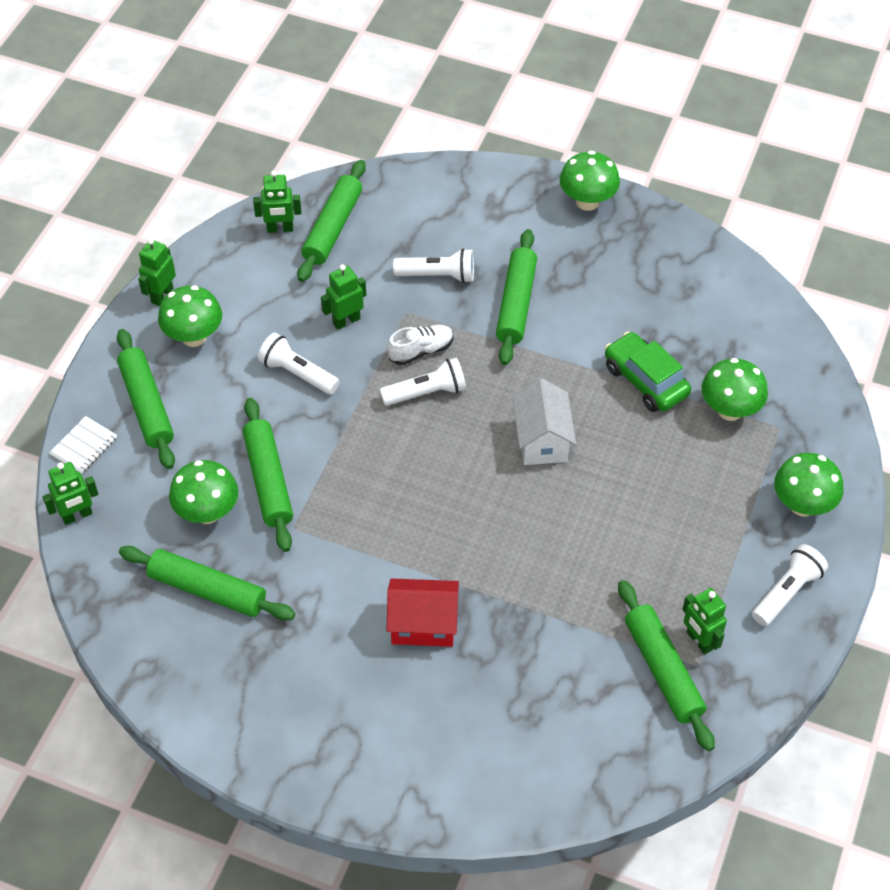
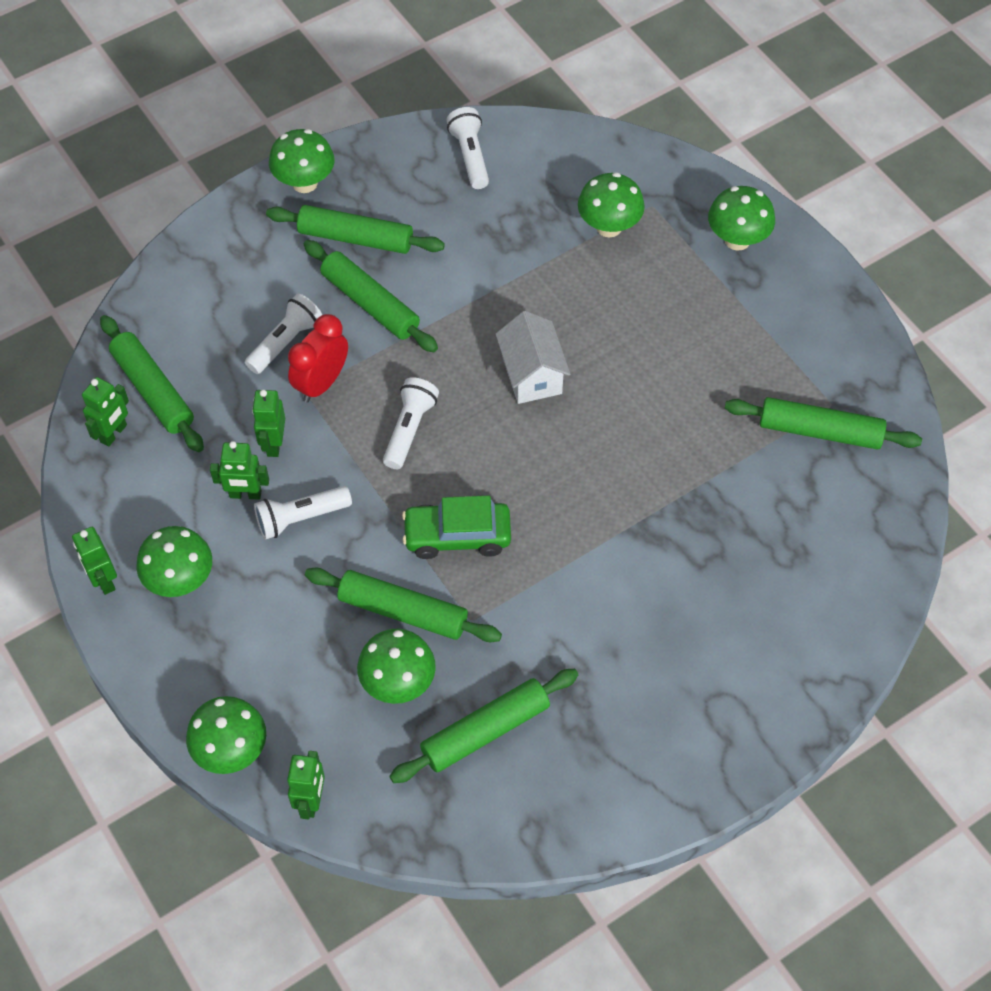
camera: 55 degrees left, 5 degrees up
(84, 446) = (231, 750): white notebook -> green mushroom
(147, 405) = (229, 667): green rolling pin -> green rolling pin (355, 238)
(421, 317) = (321, 383): none -> red clock
(421, 351) = (359, 406): white shoe -> none
(423, 624) = (651, 577): red house -> none
(542, 440) = (531, 375): white house -> white house turned 45 degrees clockwise
(645, 380) = (531, 264): green car -> green car (457, 536)
(699, 641) = (811, 389): green robot -> green robot (245, 494)
(787, 592) = (809, 303): white flashlight -> white flashlight (470, 156)

